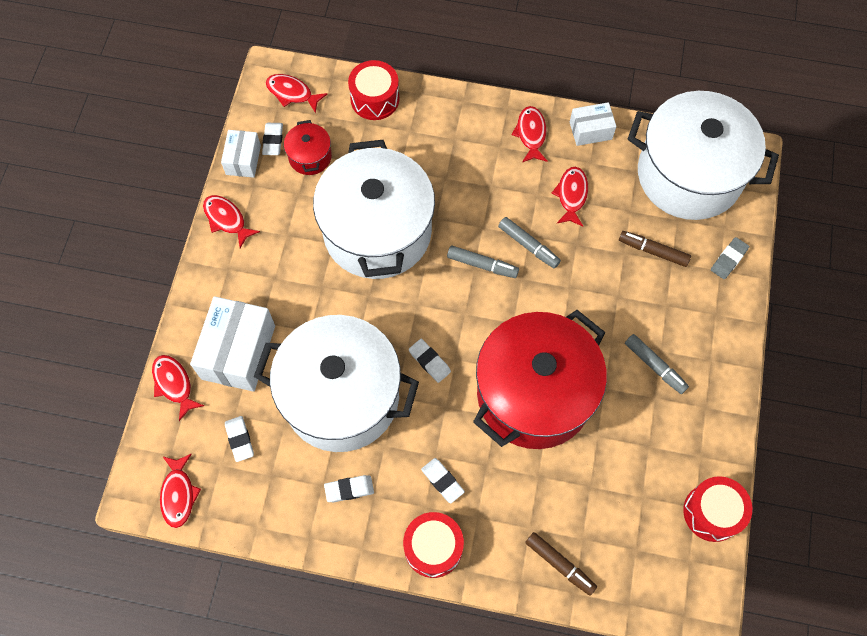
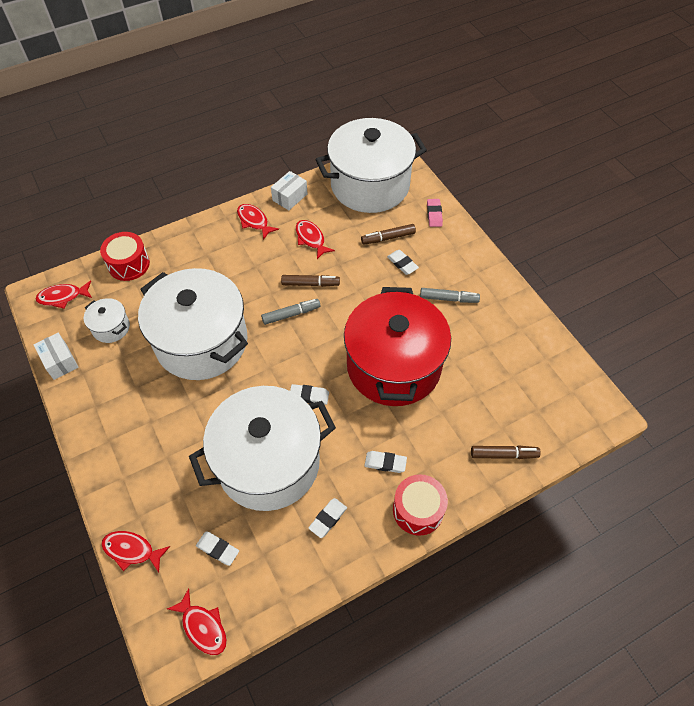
camera: 40 degrees left, 10 degrees down
(226, 219) = (79, 408): red fish -> none
(238, 352) = (165, 490): white box -> none
(273, 140) = (73, 335): white eraser -> white eraser (402, 264)
(310, 157) = (111, 327): red pot -> white pot
(528, 245) = (310, 284): grey marker -> brown marker
(712, 512) = (557, 355): red drum -> none
(728, 259) = (434, 214): grey eraser -> pink eraser

